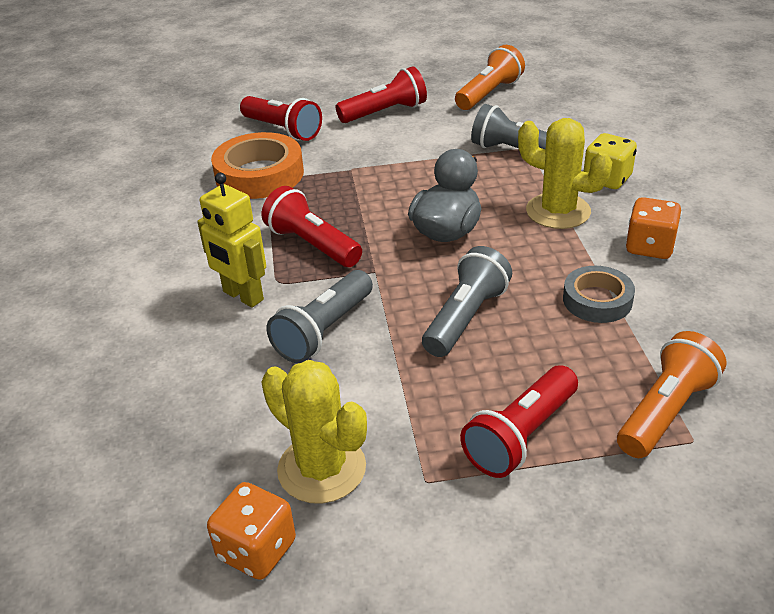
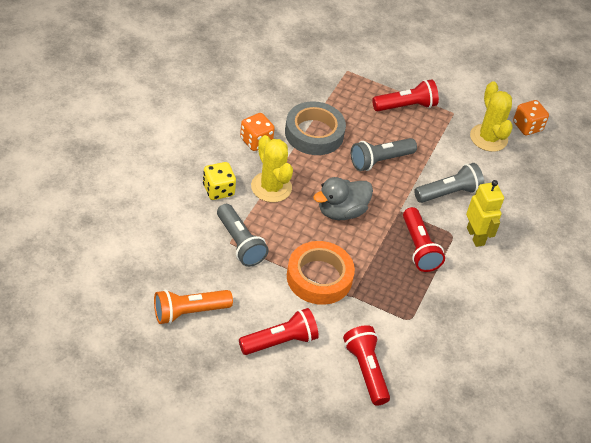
camera: 155 degrees left, 10 degrees up
(259, 174) = (412, 329): orange tape -> orange tape (319, 277)
(385, 112) = (280, 341): red flashlight -> red flashlight turned 150 degrees clockwise
(597, 300) = (314, 133): grey tape -> grey tape, size x1.62
(665, 411) = (344, 83): orange flashlight -> none

